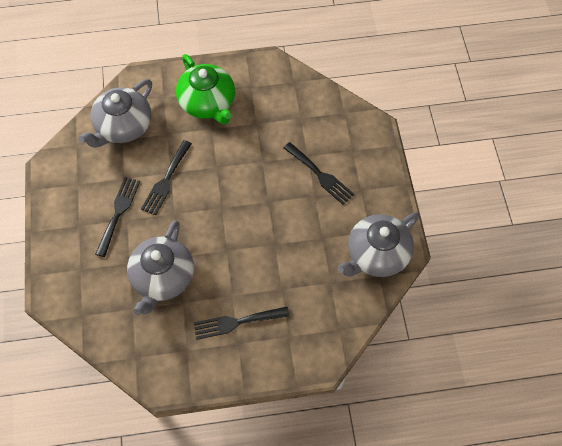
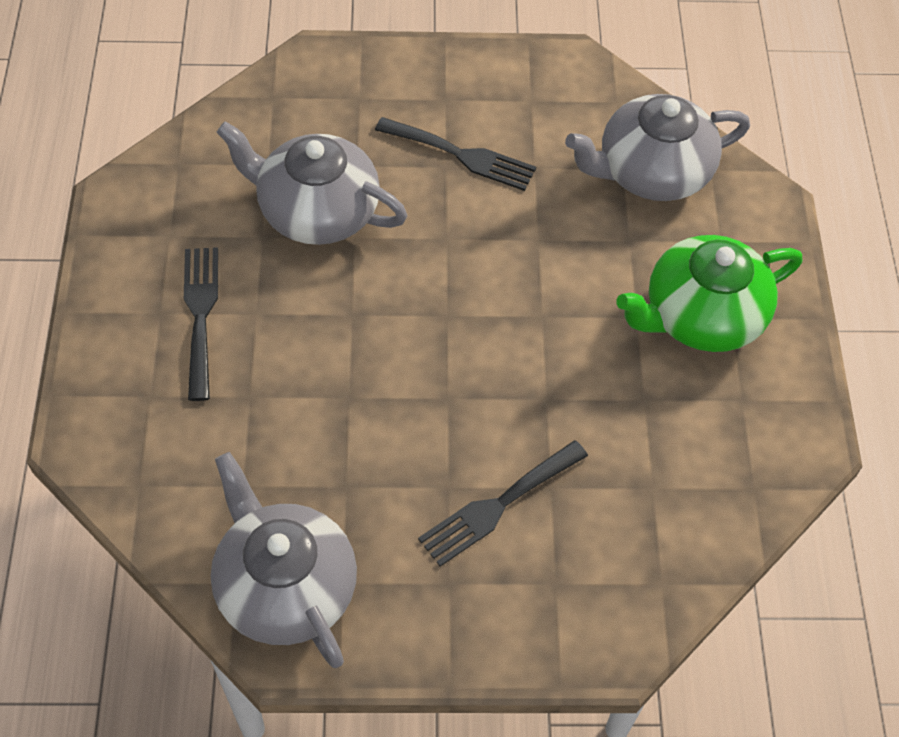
camera: 95 degrees right, 5 degrees down
(123, 126) = (651, 171): grey teapot -> grey teapot turned 60 degrees counterclockwise
(166, 180) = (520, 231): black fork -> none

